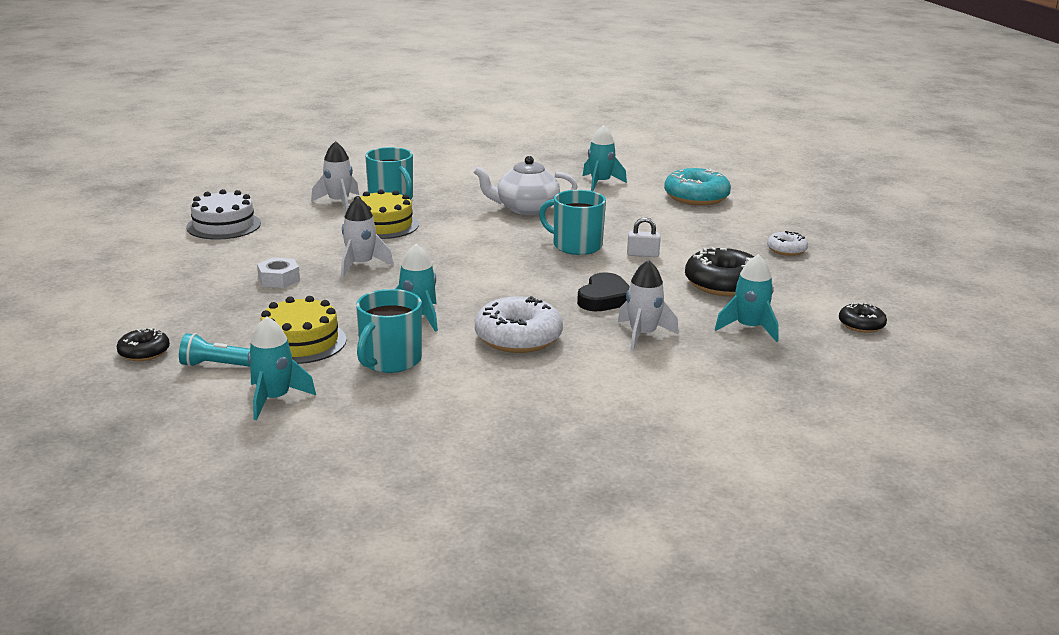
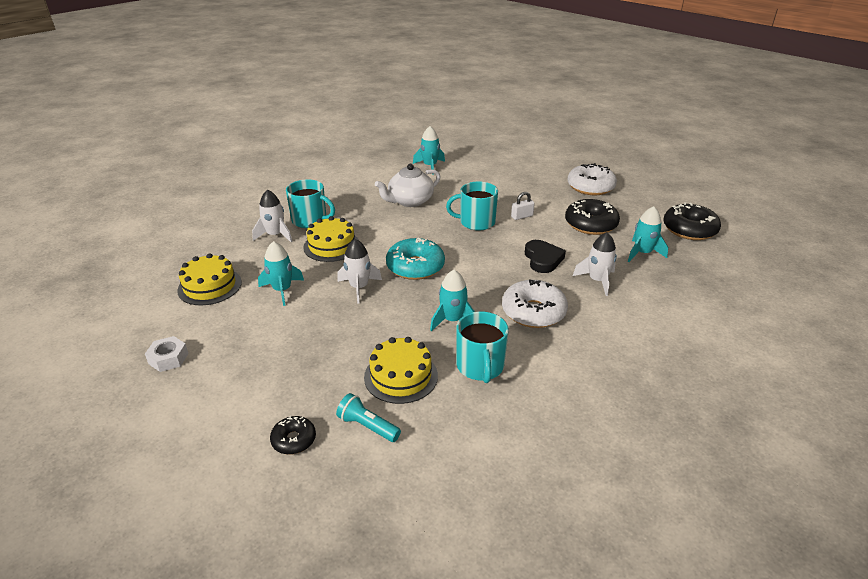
camera: 30 degrees left, 10 degrees up
(218, 365) = (367, 426): turquoise flashlight -> turquoise flashlight turned 60 degrees clockwise
(224, 225) = (210, 286): white cake -> yellow cake
(274, 399) = (446, 439): turquoise rocket -> turquoise rocket (282, 290)
(279, 279) = (315, 323): white nut -> white nut (168, 358)
(696, 197) = (497, 161): turquoise donut -> turquoise donut (415, 267)
(786, 250) = (590, 187): white donut -> white donut, size x1.83
(861, 325) = (689, 229): black donut -> black donut, size x1.83

